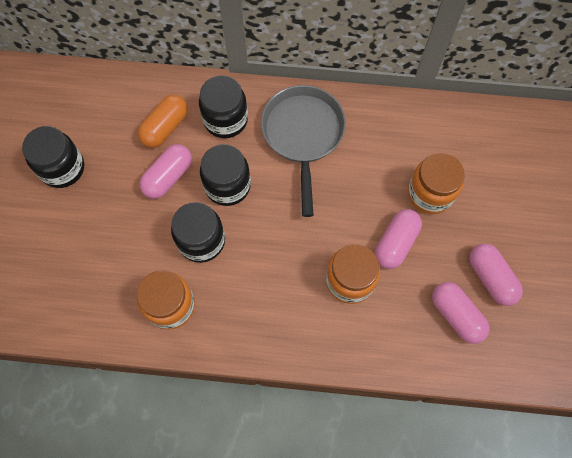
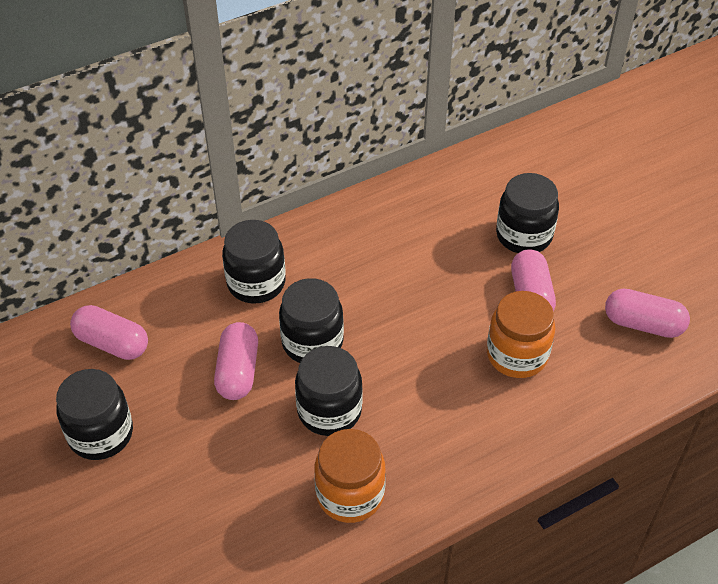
camera: 35 degrees left, 20 degrees down
(165, 127) = (193, 326): orange capsule -> none
(303, 135) = (352, 253): grey pan -> none
(430, 193) = (524, 235): orange jar -> black jar
(490, 278) = (644, 274): pink capsule -> pink capsule (112, 343)

